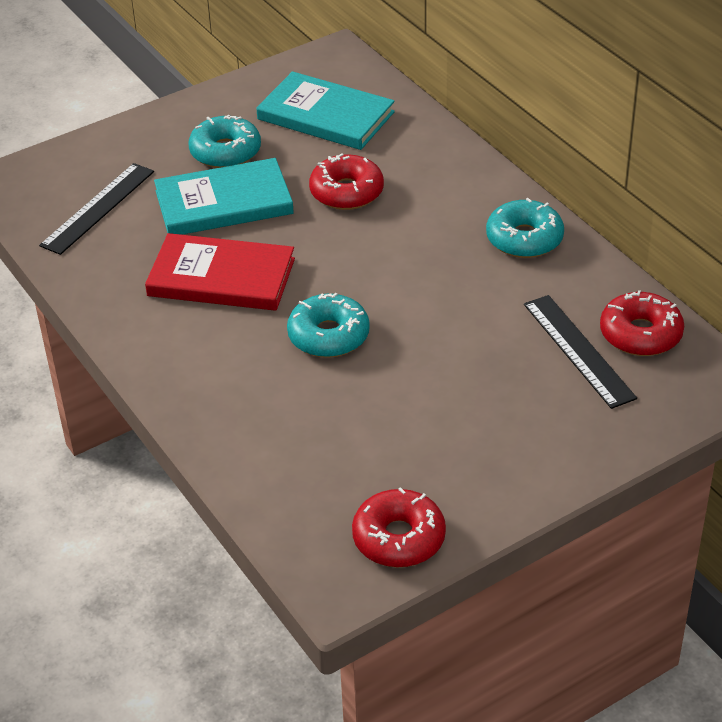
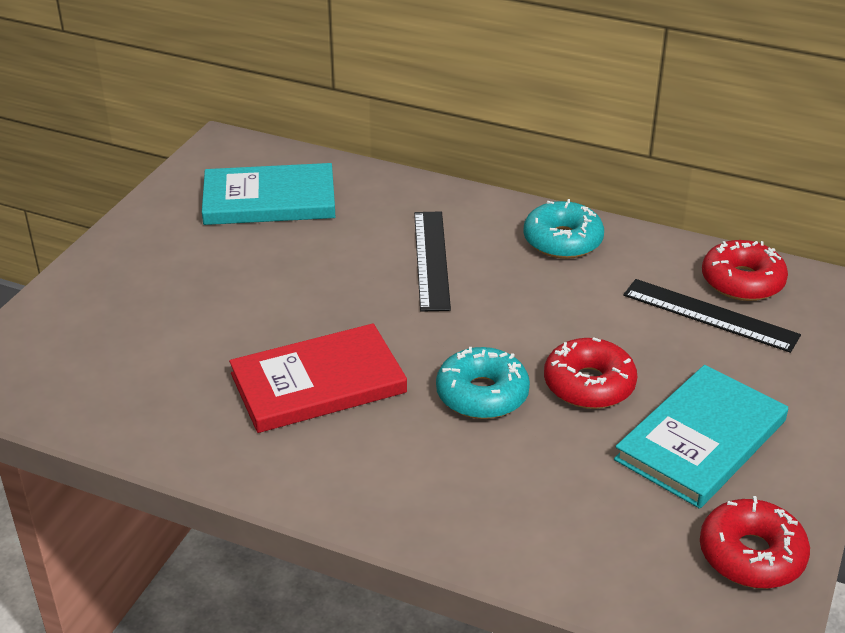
camera: 35 degrees left, 5 degrees down
(98, 208) = (114, 367): black ruler -> black ruler (431, 259)
(224, 203) = (248, 312): turquoise book -> turquoise book (701, 440)
(225, 152) = (201, 265): turquoise donut -> none
(346, 192) = (360, 259): red donut -> red donut (589, 385)

